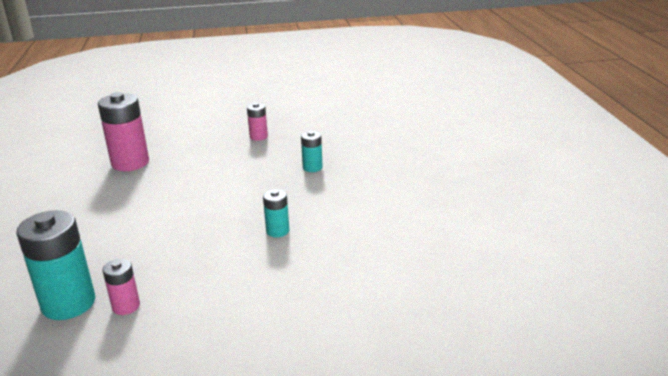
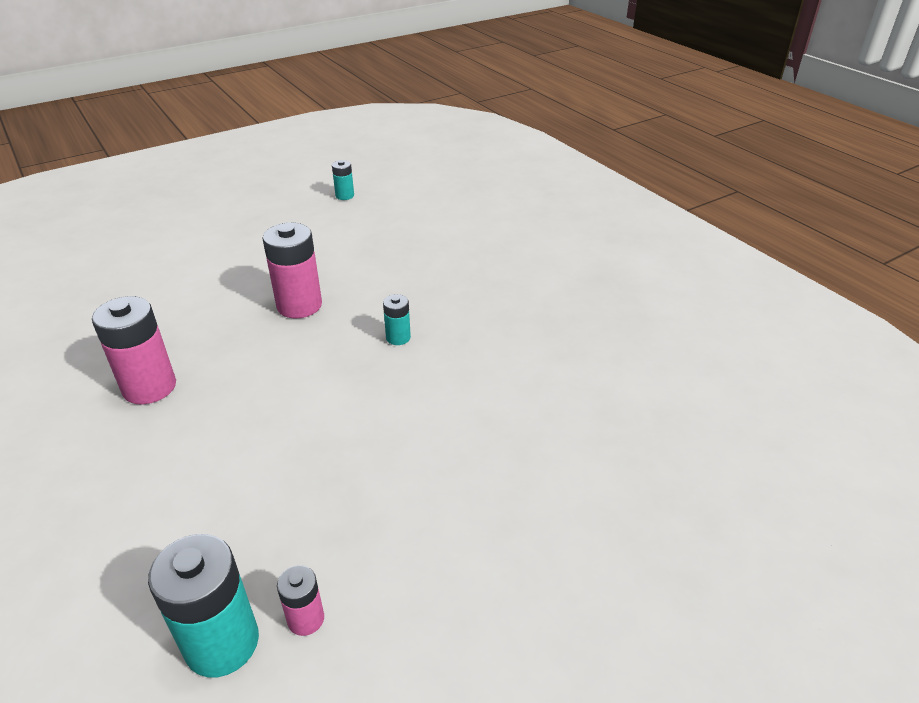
camera: 25 degrees left, 10 degrees up
(258, 137) = (299, 305): pink battery -> pink battery, size x1.93
(277, 231) = (419, 443): turquoise battery -> turquoise battery (344, 196)

